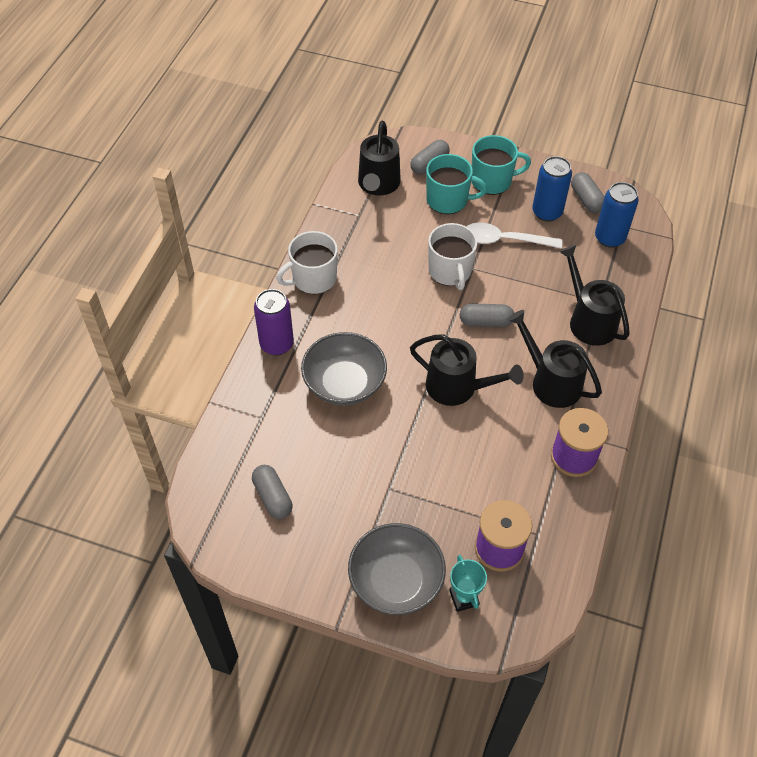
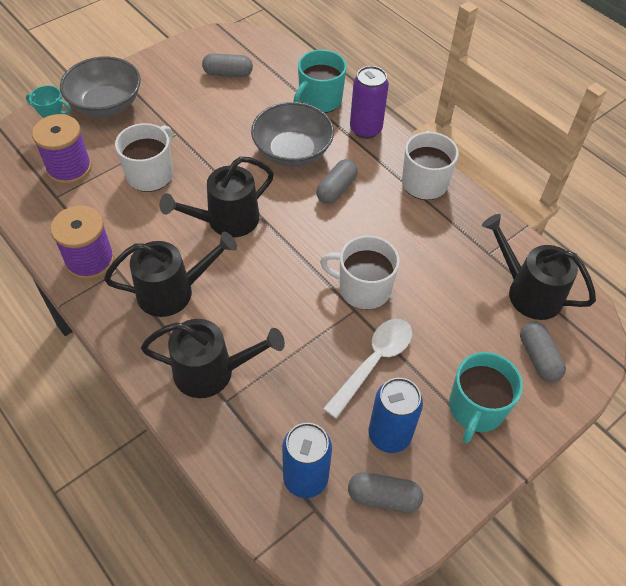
camera: 120 degrees right, 0 degrees up
(448, 200) = (468, 344): turquoise mug -> turquoise mug (319, 100)
(453, 476) = (150, 174): none -> white mug
(485, 322) = (279, 281): grey capsule -> grey capsule (336, 189)

